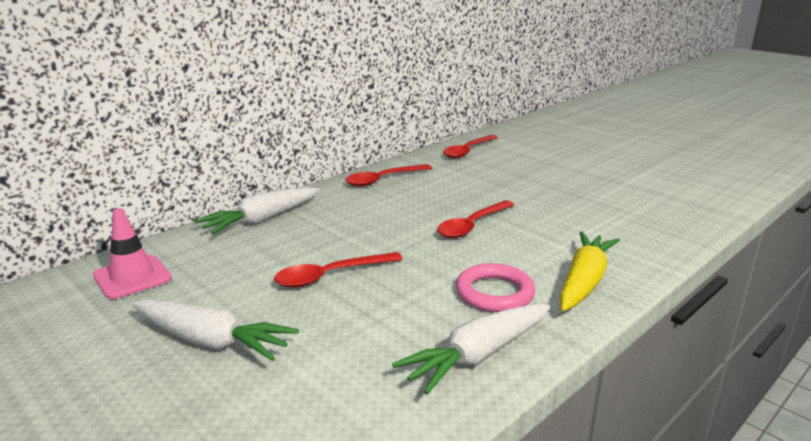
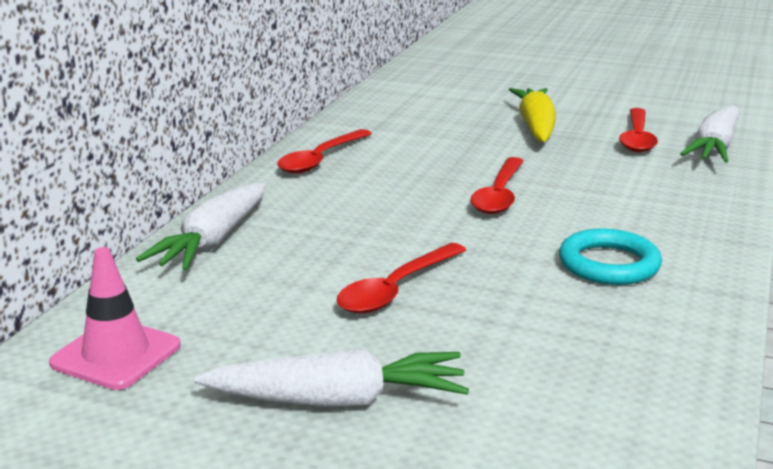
camera: 25 degrees left, 0 degrees up
(467, 151) = (389, 105): red spoon -> red spoon (637, 138)
(477, 356) = (664, 333): white carrot -> white carrot (714, 148)
(494, 293) = (609, 264): pink ring -> turquoise ring
(584, 281) = (687, 231): yellow carrot -> yellow carrot (536, 126)

